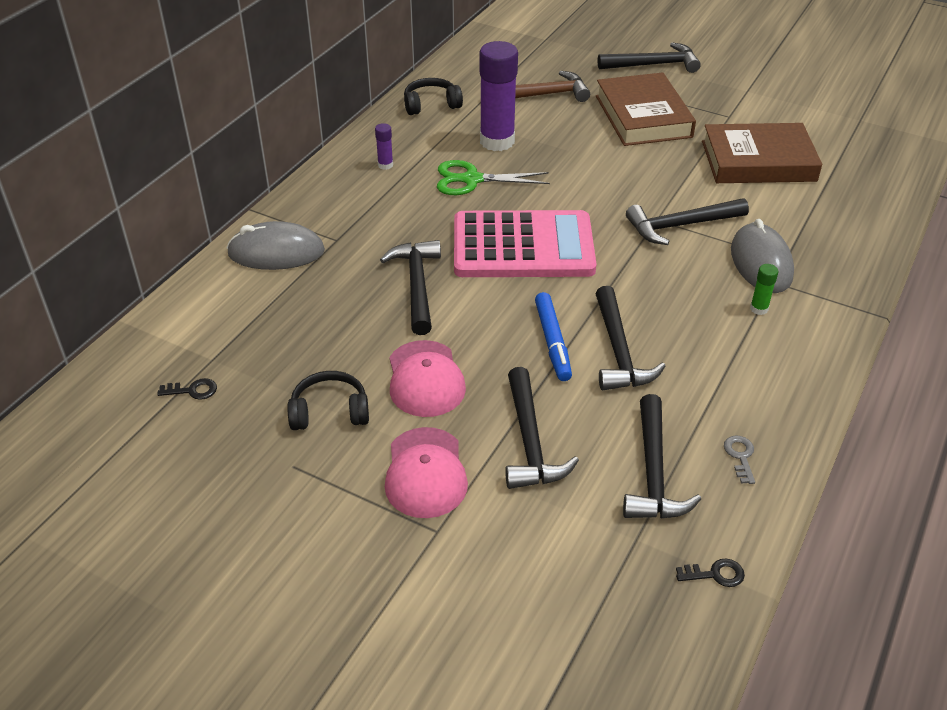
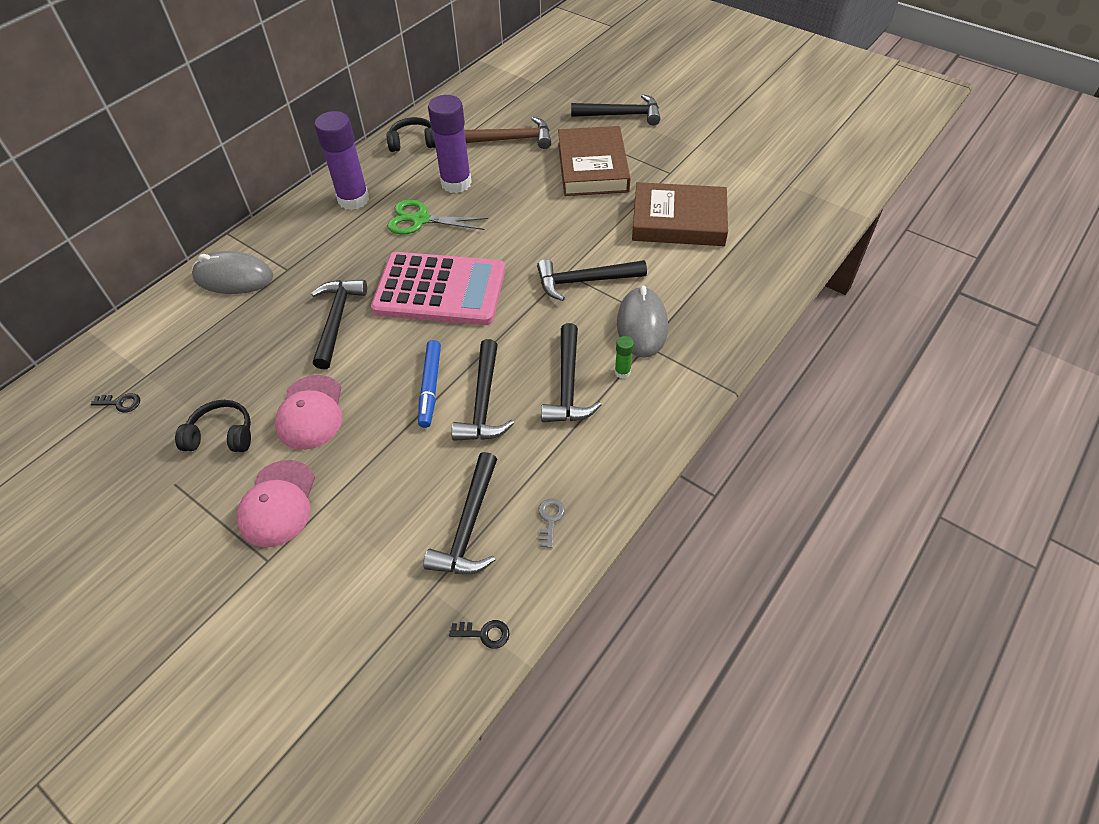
camera: 10 degrees right, 10 degrees up
(385, 165) = (353, 199): purple glue stick -> purple glue stick, size x2.35
(530, 441) = (375, 483): black hammer -> black hammer (568, 385)

